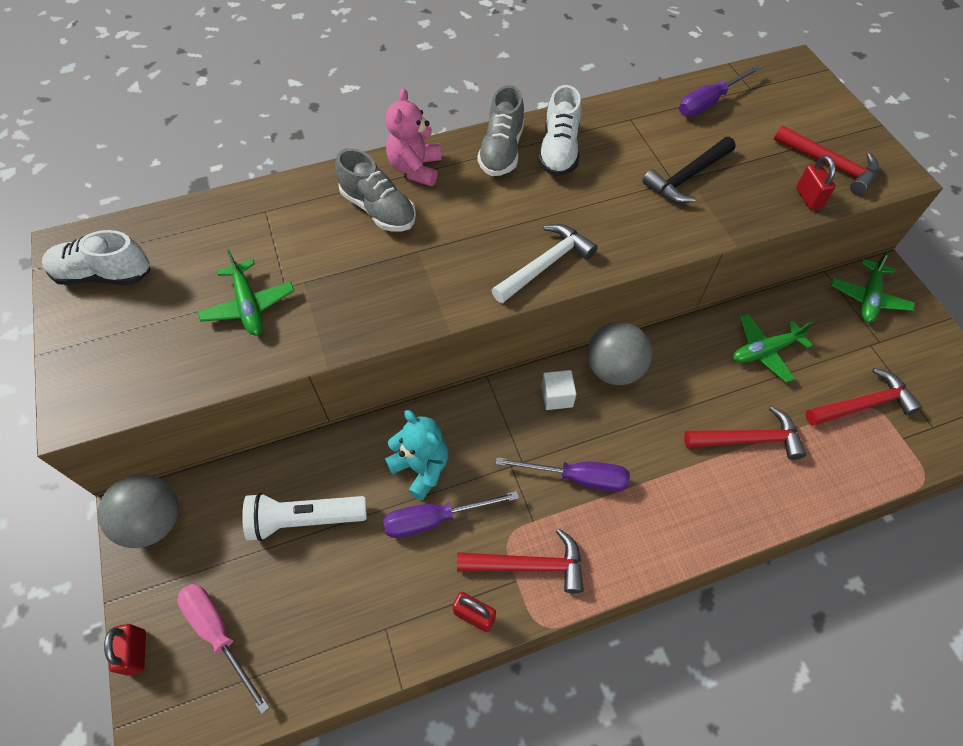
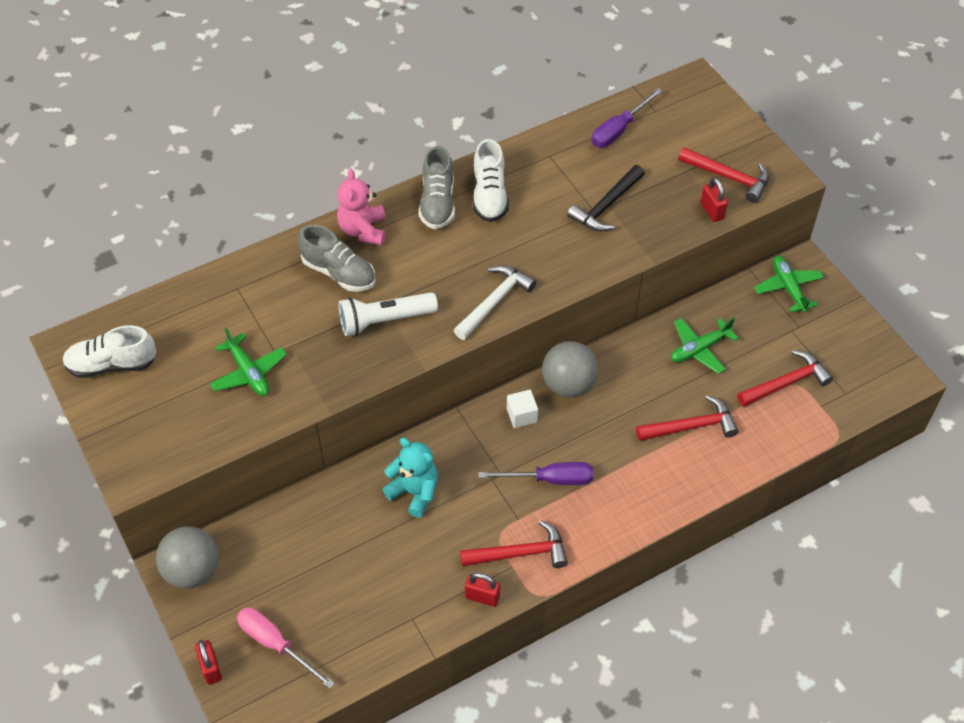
camera: 10 degrees left, 5 degrees down
(304, 519) = (323, 548): white flashlight -> white flashlight (384, 321)
(435, 519) = (435, 530): purple screwdriver -> none
(868, 298) = (788, 288): green plane -> green plane turned 150 degrees clockwise

